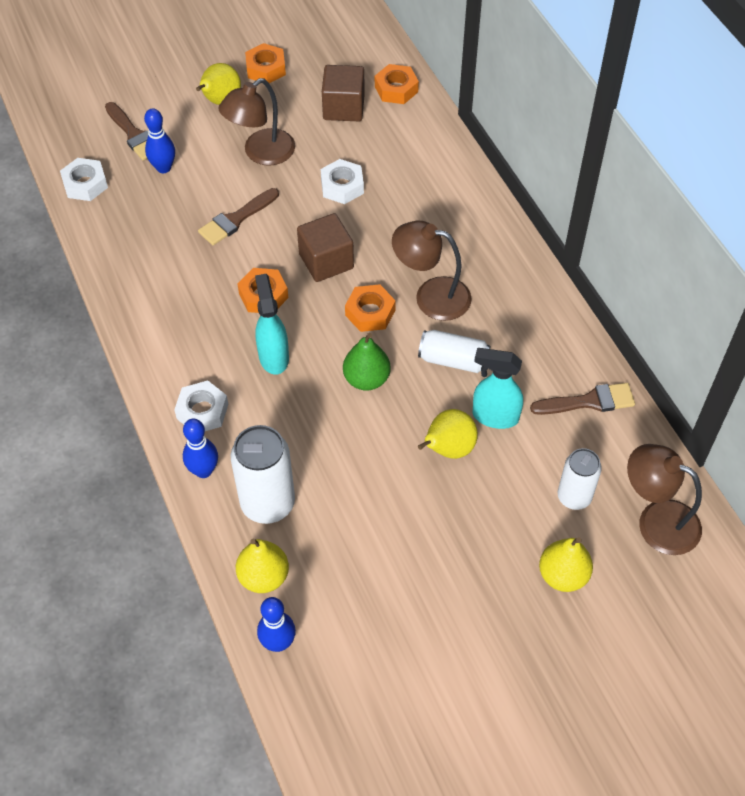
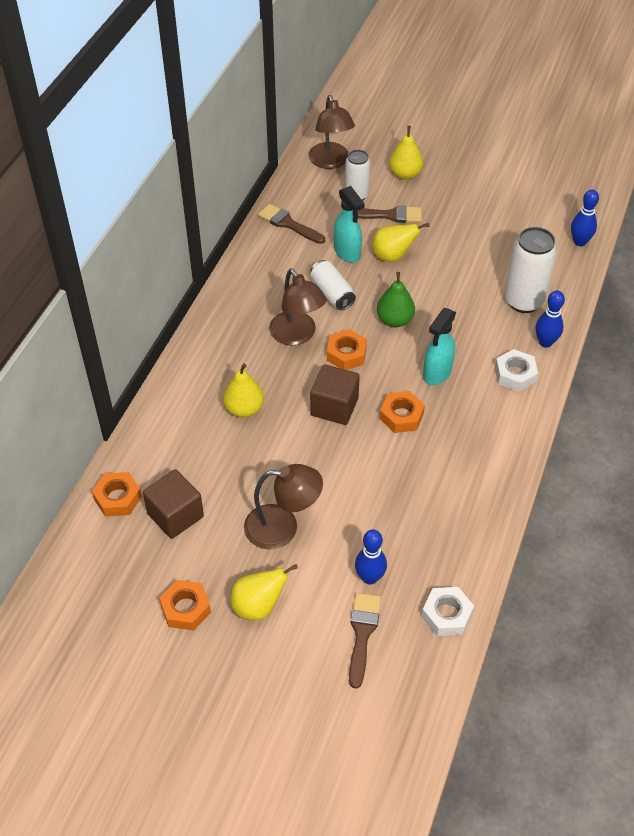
camera: 135 degrees left, 5 degrees down
(236, 219) = (361, 486): brown brush -> brown brush (389, 215)
(263, 576) = (560, 272): yellow pear -> yellow pear (244, 409)
(342, 186) = (258, 451): white nut -> none

